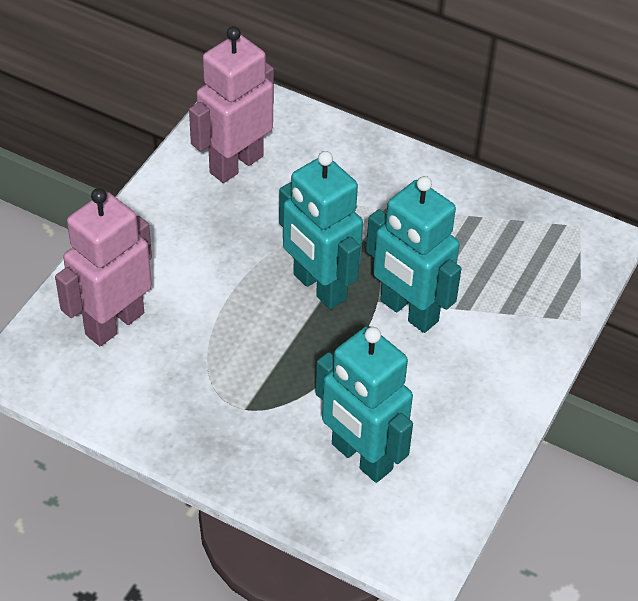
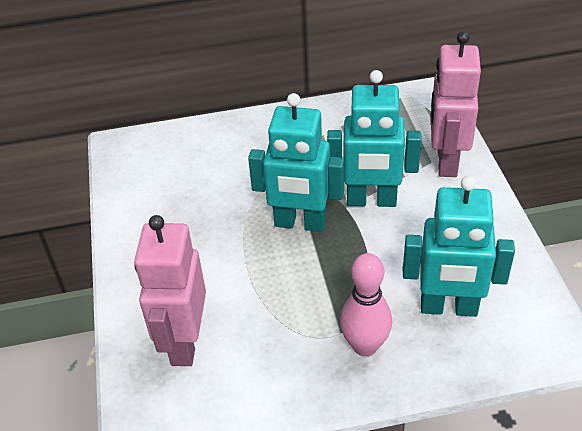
camera: 35 degrees left, 5 degrees down
(235, 164) = (160, 186): pink robot -> pink robot (446, 161)
(252, 434) = (365, 346): none -> pink bowling pin

